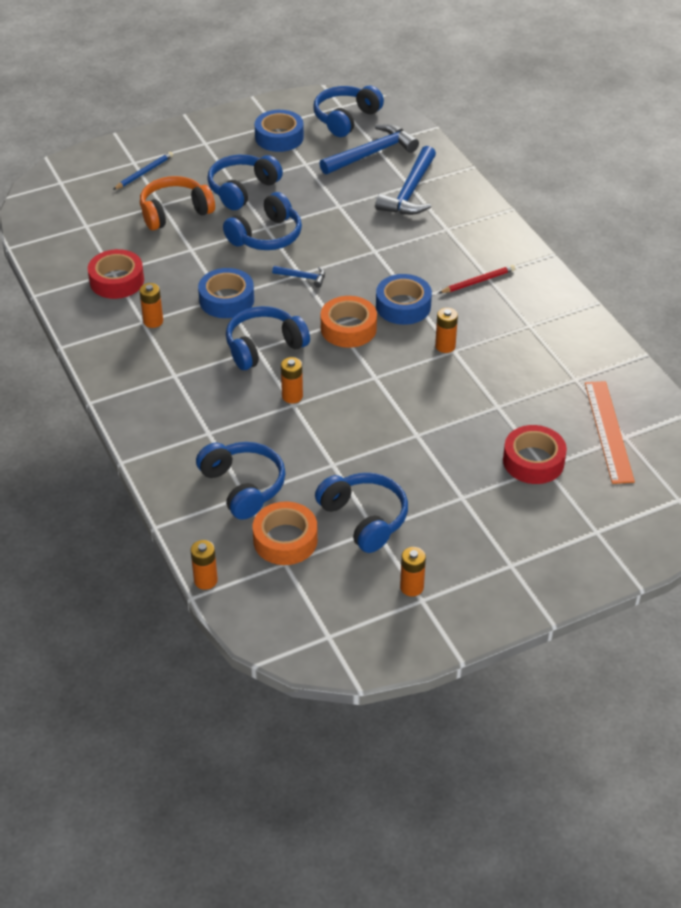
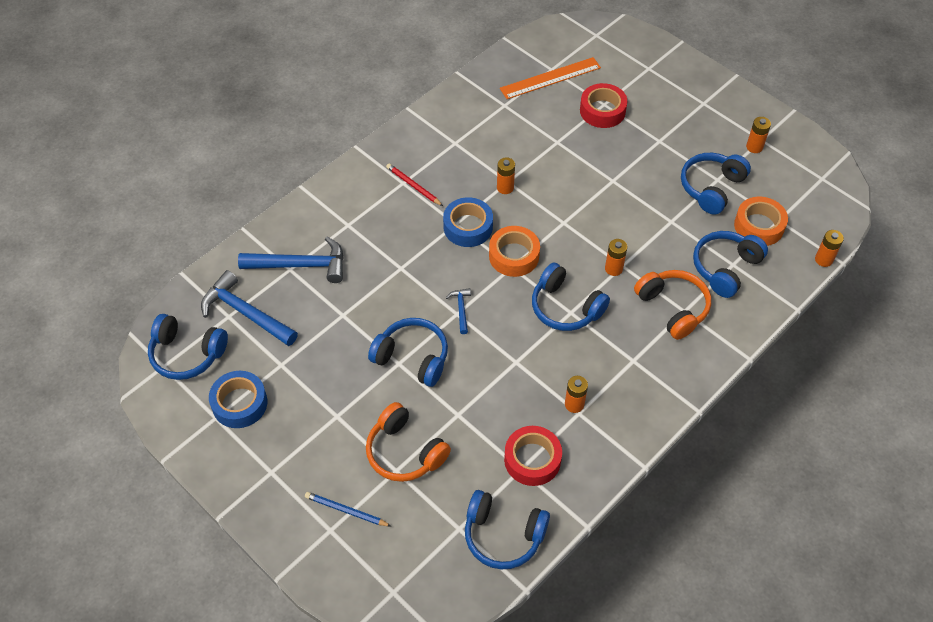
camera: 110 degrees left, 10 degrees up
(217, 425) = (673, 308): none -> orange headphones
(226, 300) = (518, 357): blue tape -> none
(242, 189) = (344, 405): blue headphones -> blue headphones (503, 535)

